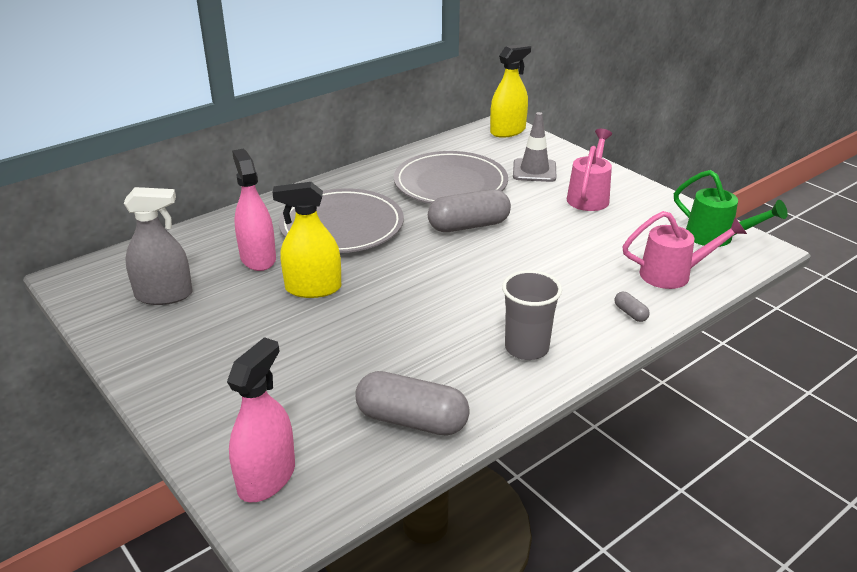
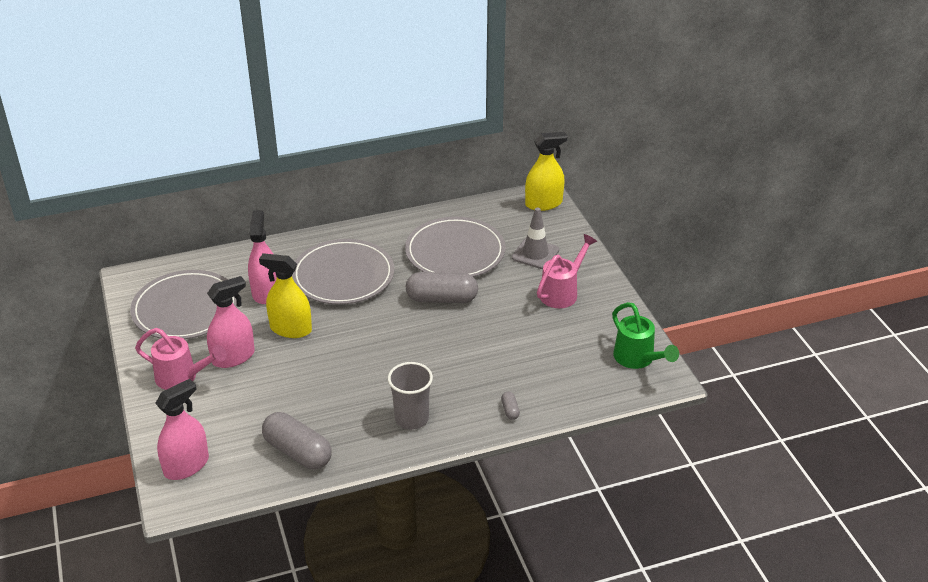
camera: 20 degrees right, 5 degrees up
(164, 295) = (185, 309): grey spray bottle -> grey plate
(257, 333) = (233, 357): none -> pink spray bottle
(673, 274) = (571, 385): pink watering can -> pink watering can (182, 377)

